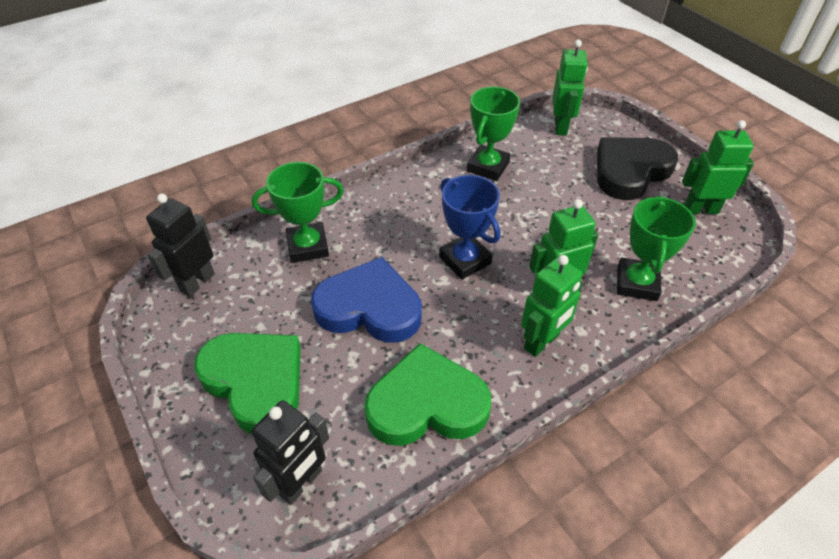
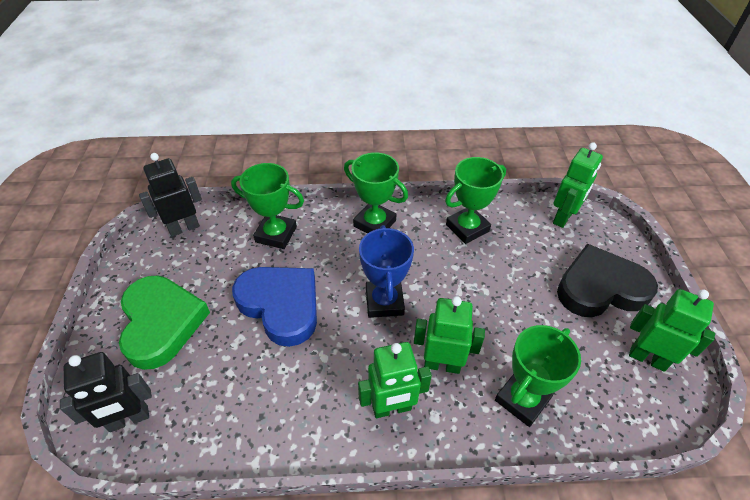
camera: 30 degrees right, 0 degrees up
(400, 196) = (374, 223): none -> green trophy
(426, 404) = (260, 409): green heart -> none

